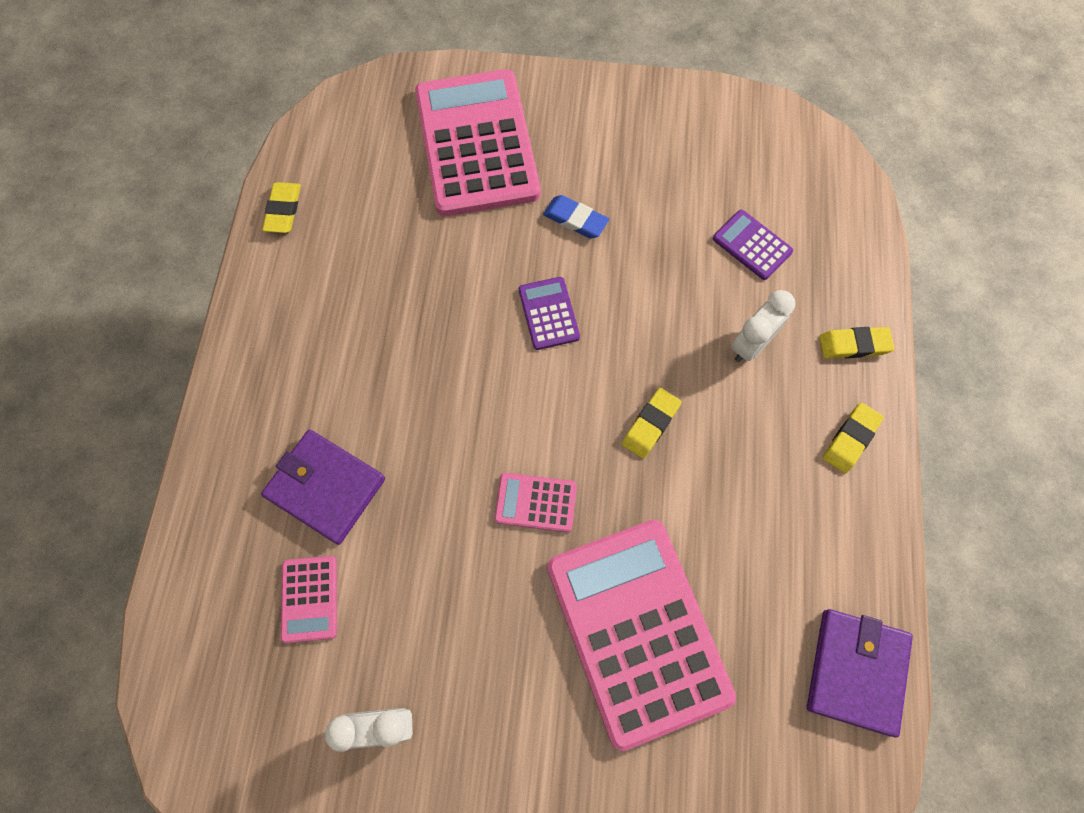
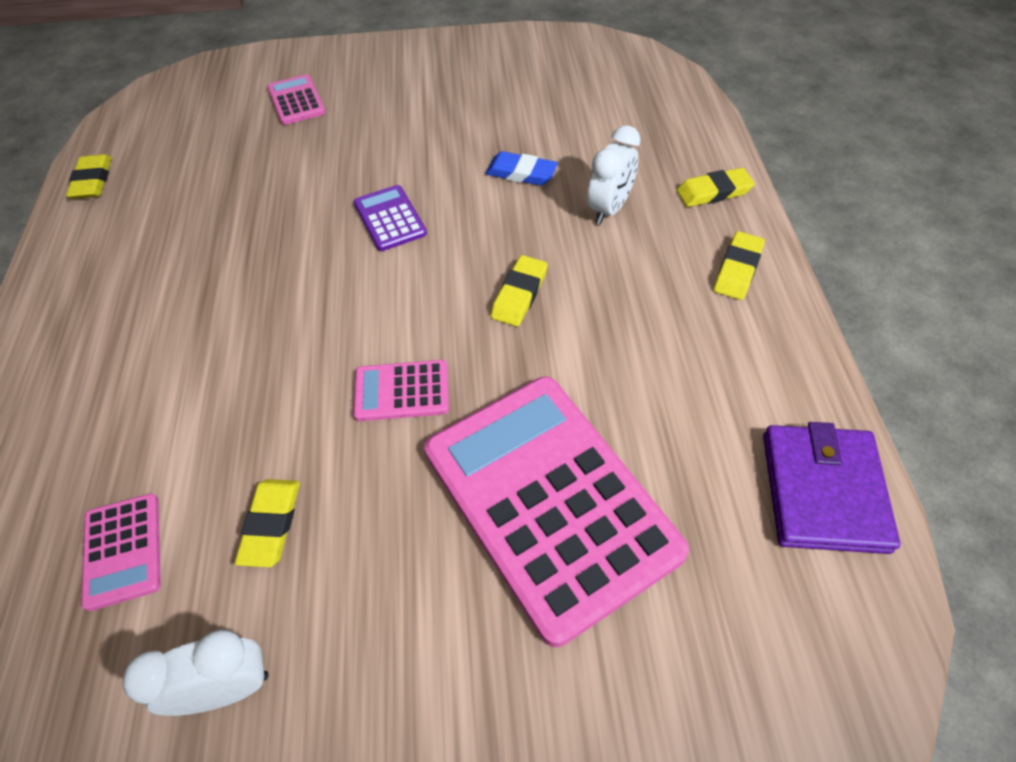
camera: 10 degrees left, 15 degrees down
(326, 487) = (143, 423): purple wallet -> none
(421, 601) = (271, 524): none -> yellow eraser
(476, 143) = (296, 101): pink calculator -> pink calculator, size x0.42
(575, 219) = (405, 141): blue eraser -> blue eraser (521, 173)
(752, 245) = (588, 133): purple calculator -> none

